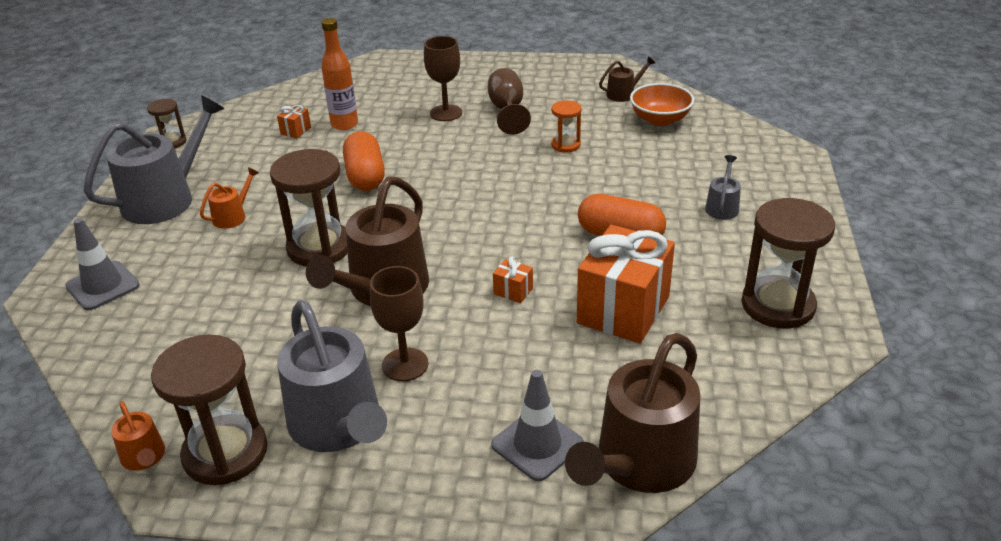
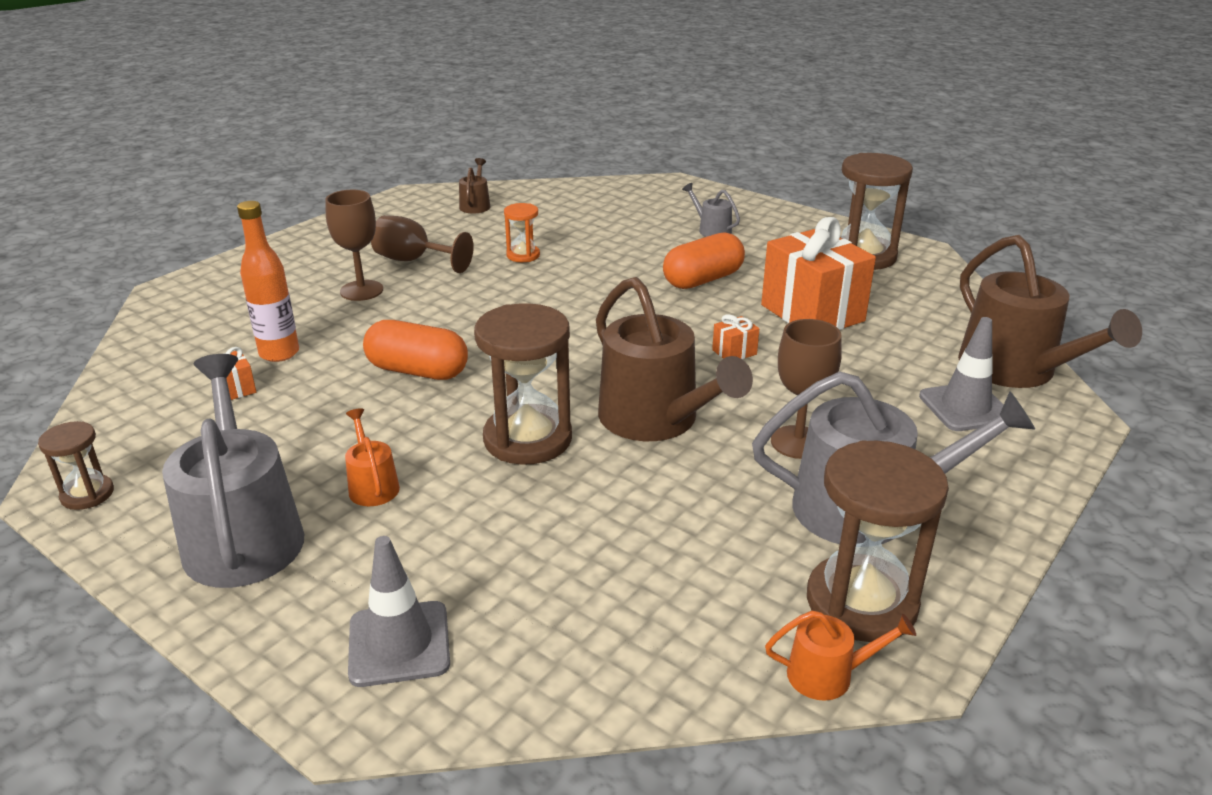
camera: 60 degrees left, 5 degrees down
(660, 119) = (544, 207): orange bowl -> none

